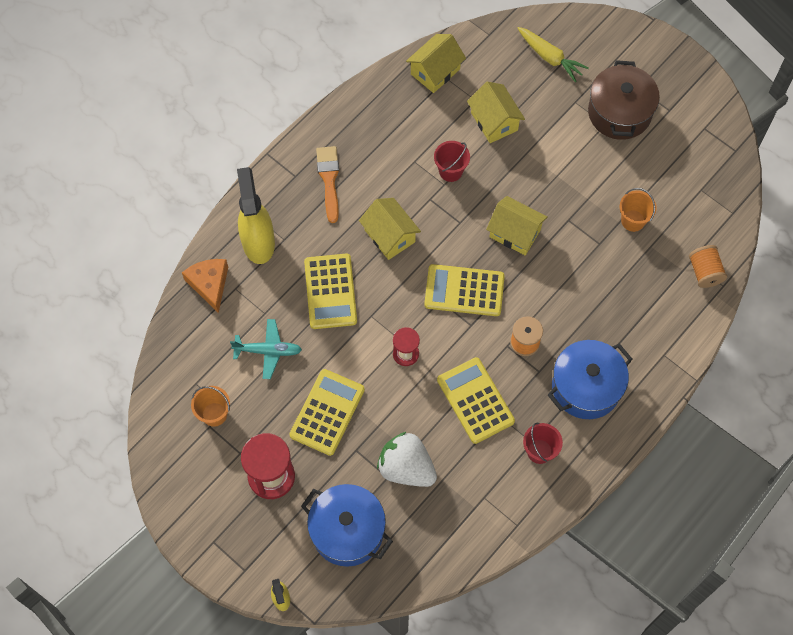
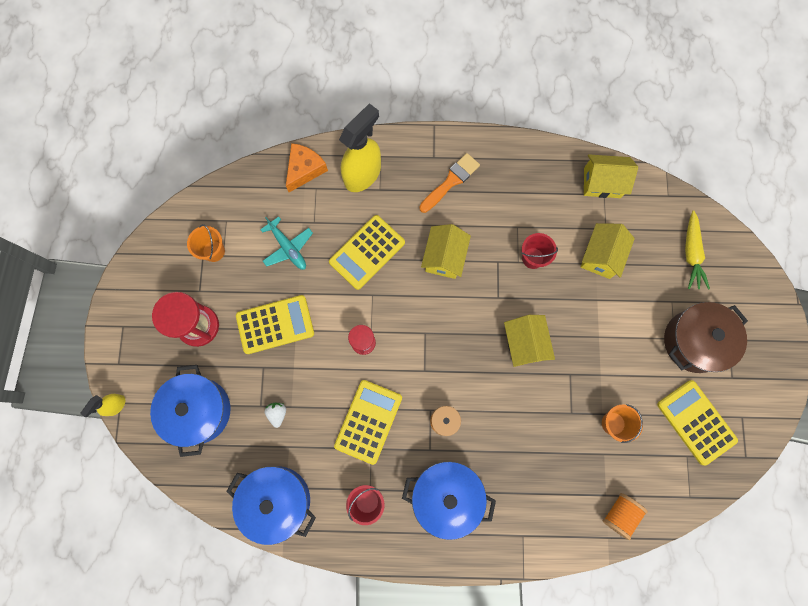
camera: 50 degrees right, 10 degrees up
(406, 468) = (277, 413): white strawberry -> white strawberry, size x0.44
(464, 291) = (447, 344): yellow calculator -> yellow calculator (696, 422)
(479, 523) = (277, 500): none -> blue pot

